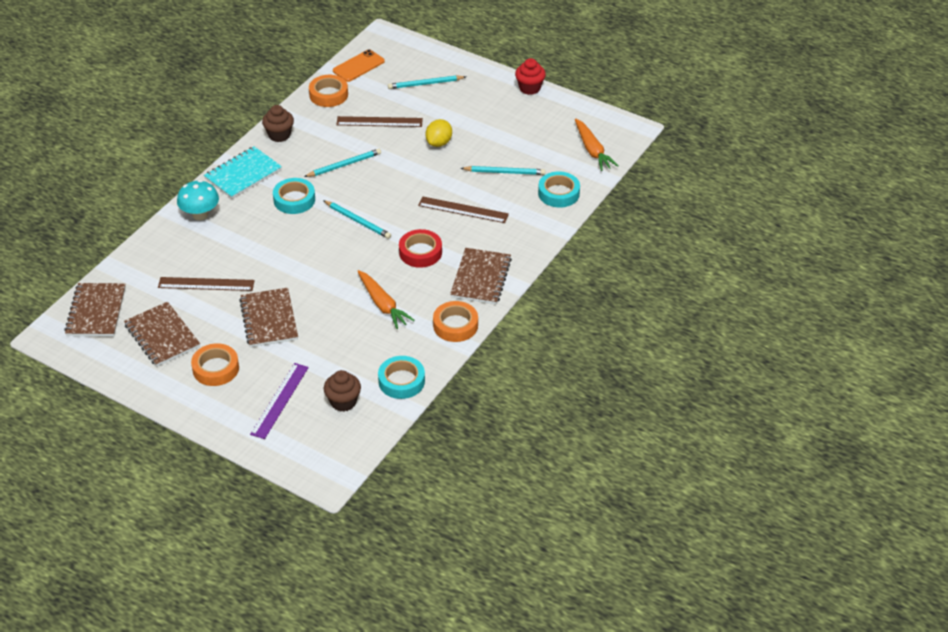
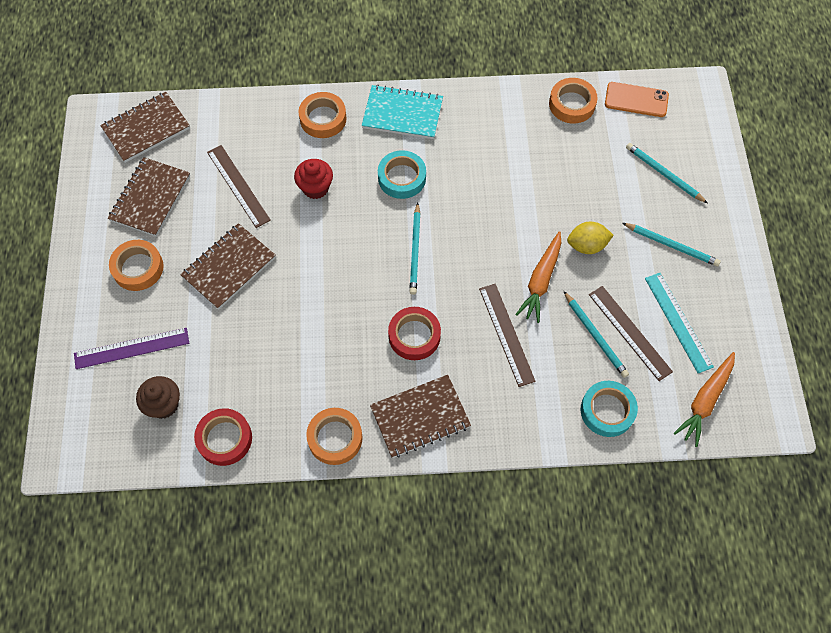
camera: 55 degrees right, 20 degrees up
(200, 215) = (323, 118): turquoise mushroom -> orange tape
(279, 135) = (480, 104): brown cupcake -> none
(344, 165) = (484, 185): turquoise pencil -> turquoise pencil (671, 245)
(379, 122) = (571, 172): brown ruler -> brown ruler (629, 332)
(382, 304) = (316, 351): orange carrot -> orange carrot (541, 281)
(401, 381) = (224, 439): turquoise tape -> red tape
(529, 88) = (748, 273): red cupcake -> red cupcake (315, 188)
(531, 133) = (678, 322): none -> turquoise ruler

